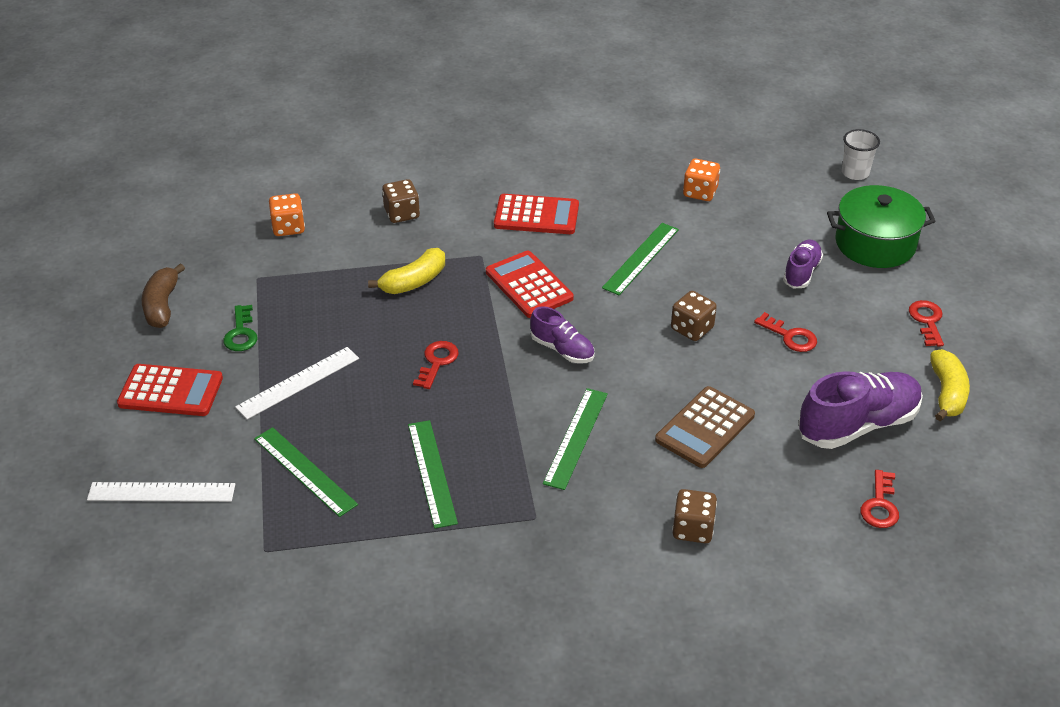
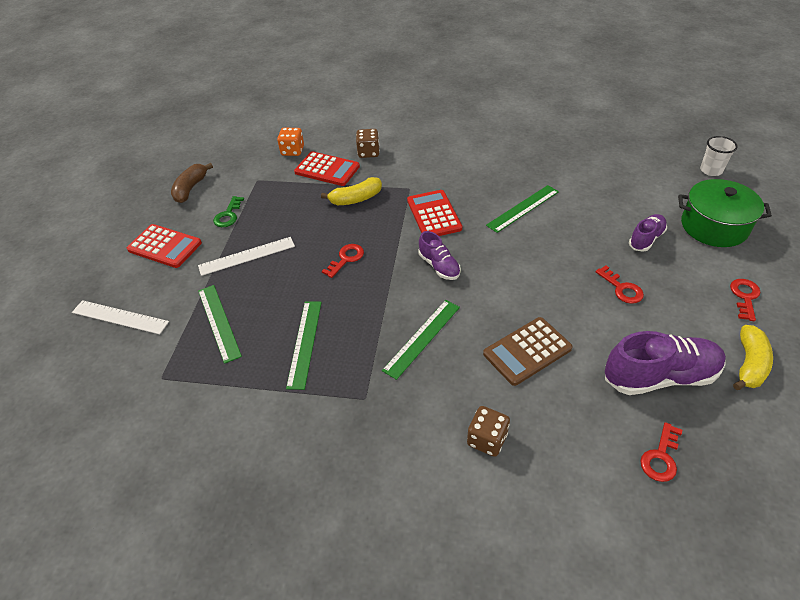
camera: 20 degrees right, 5 degrees up
(536, 215) = (459, 167): red calculator -> red calculator (327, 169)
(692, 329) = (544, 268): brown dice -> none
(700, 192) = (584, 168): orange dice -> none

